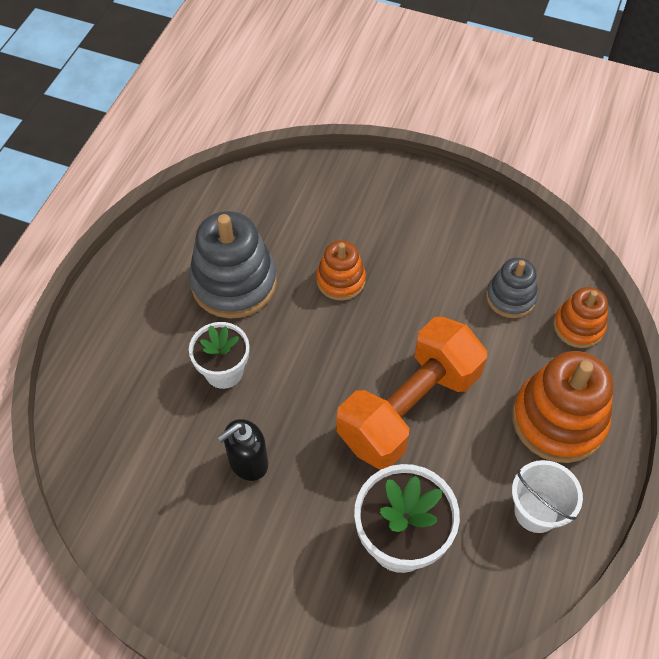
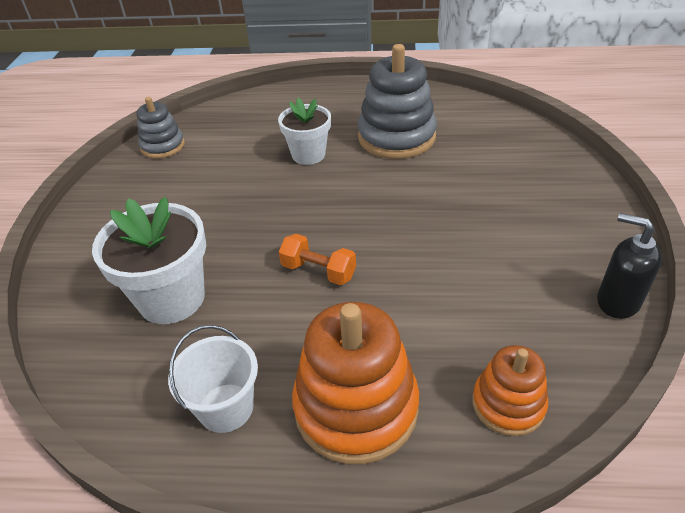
camera: 75 degrees right, 15 degrees down
(248, 462) = (228, 188): black soap dispenser -> black soap dispenser (617, 301)
(340, 280) = (439, 192): orange stacking toy -> none
(408, 408) = (319, 271): orange dumbbell -> orange dumbbell, size x0.44
(510, 297) = (506, 324): grey stacking toy -> grey stacking toy (163, 146)

